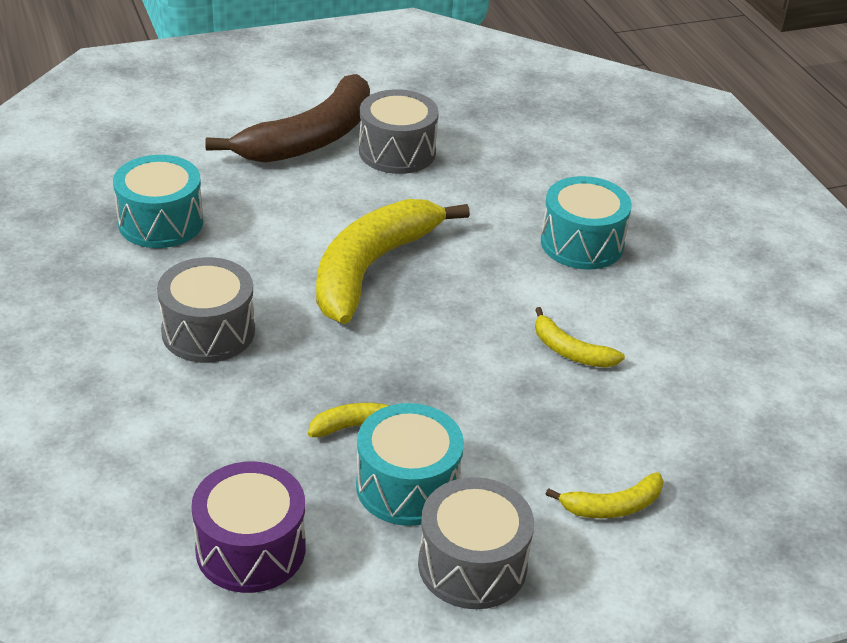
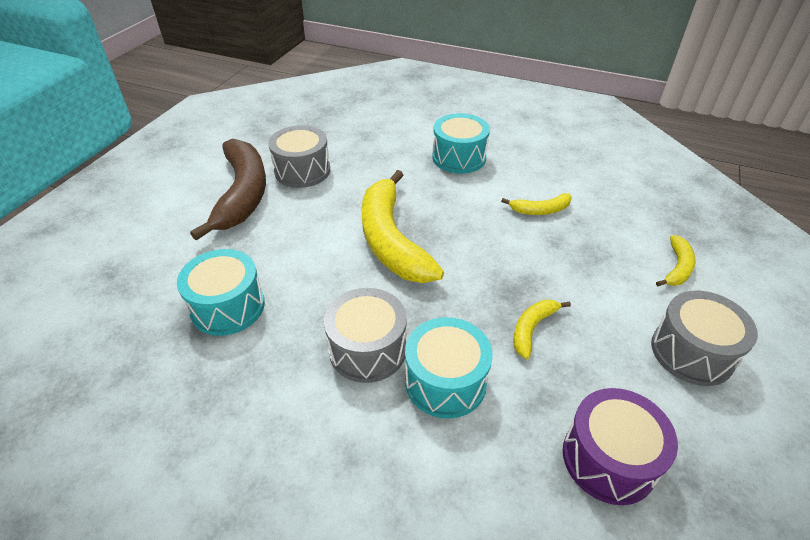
camera: 45 degrees left, 5 degrees up
(407, 486) = (602, 340): turquoise drum -> turquoise drum (445, 381)

